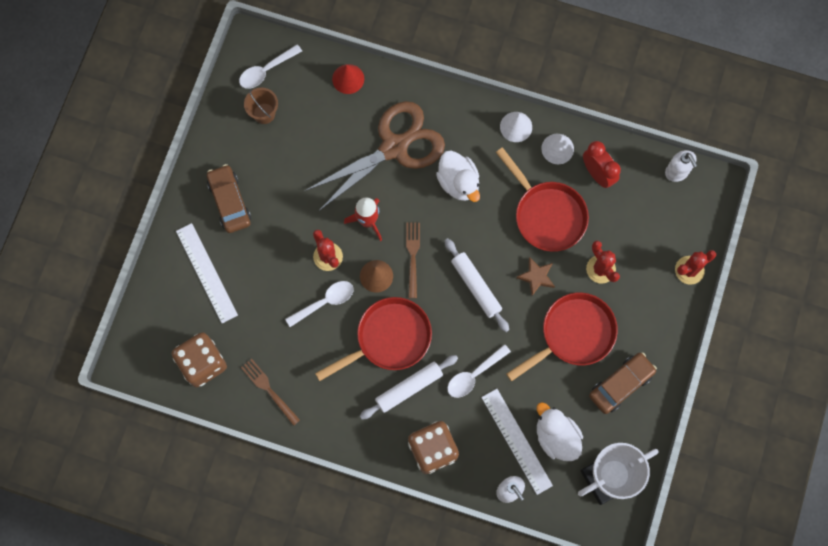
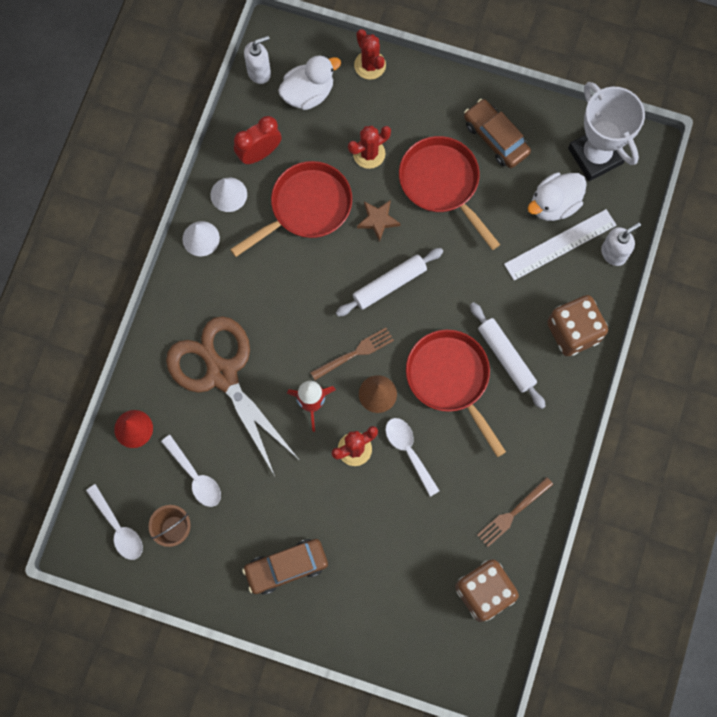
camera: 90 degrees left, 0 degrees up
(206, 273) = (374, 592): white ruler -> none
(412, 256) = (354, 353): brown fork -> brown fork turned 150 degrees clockwise
(458, 183) = (267, 302): white duck -> white duck (308, 93)
(474, 375) = (489, 288): white spoon -> white spoon (195, 476)

